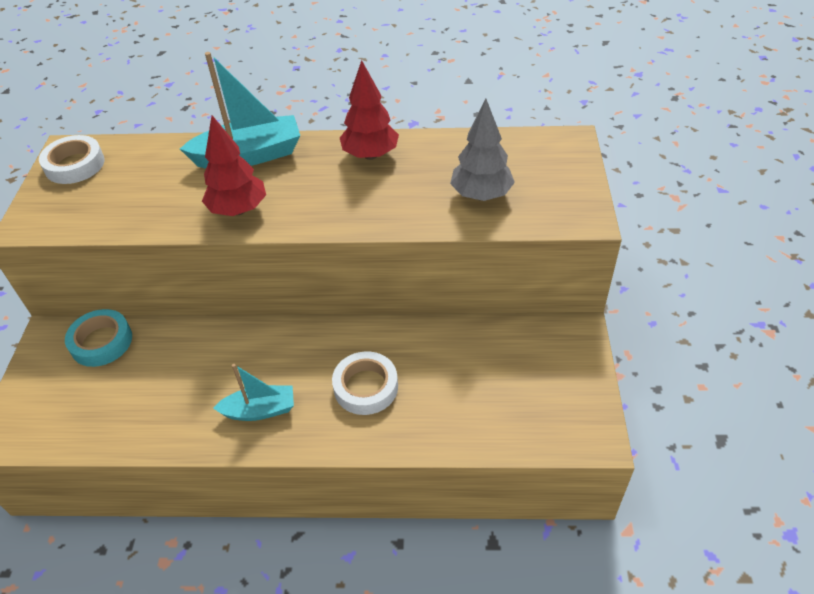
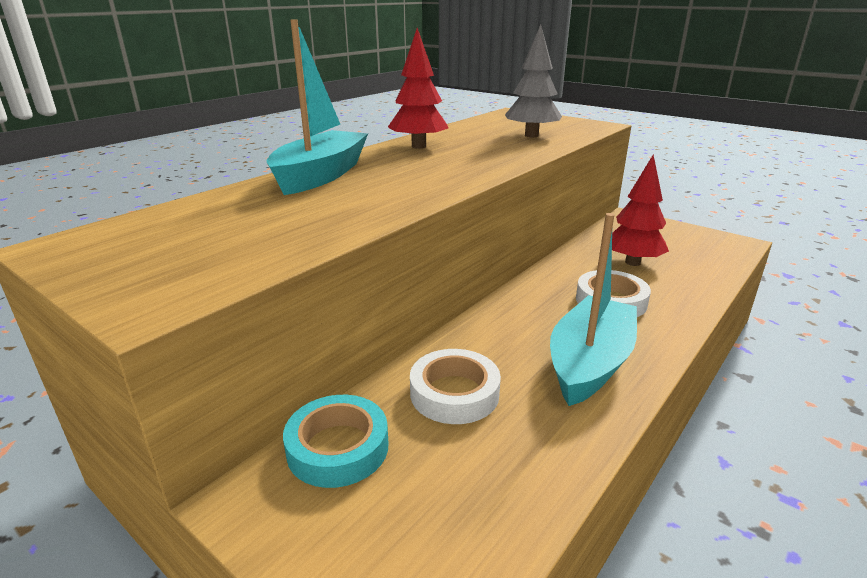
camera: 55 degrees left, 20 degrees down
(75, 165) = (105, 248): white tape -> white tape (454, 393)
(238, 210) = (396, 195): red tree -> red tree (633, 262)
(260, 410) = (589, 363): turquoise boat -> turquoise boat, size x1.65

